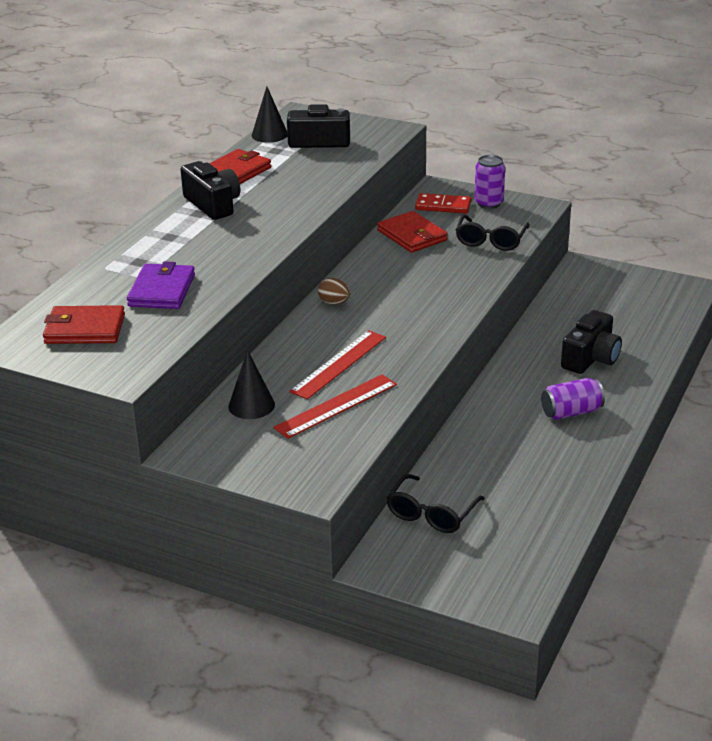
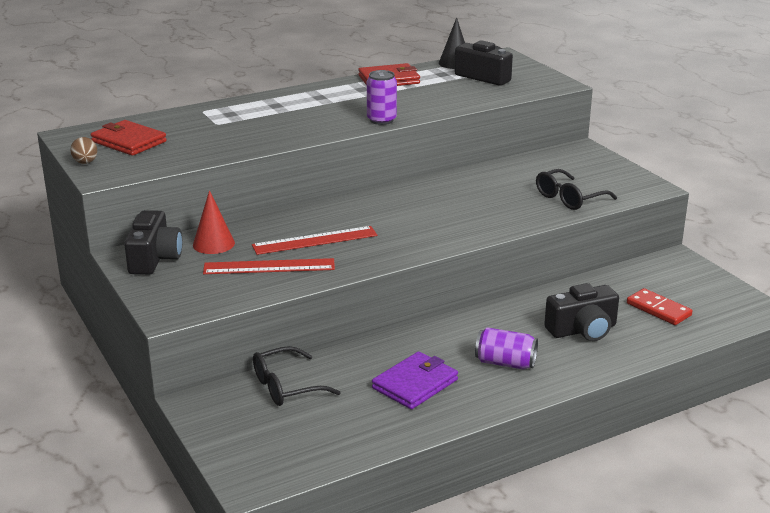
camera: 35 degrees right, 5 degrees down
(162, 290) = (214, 135): purple wallet -> purple wallet (415, 384)
(213, 204) = (338, 95): black camera -> black camera (154, 258)
(251, 405) = (213, 244): black cone -> red cone
(334, 303) = (376, 200): brown egg -> brown egg (85, 163)
(412, 235) = (508, 175): red wallet -> none
(443, 206) = (566, 162): red domino -> red domino (658, 309)
(489, 203) = (610, 172): purple can -> purple can (381, 120)

